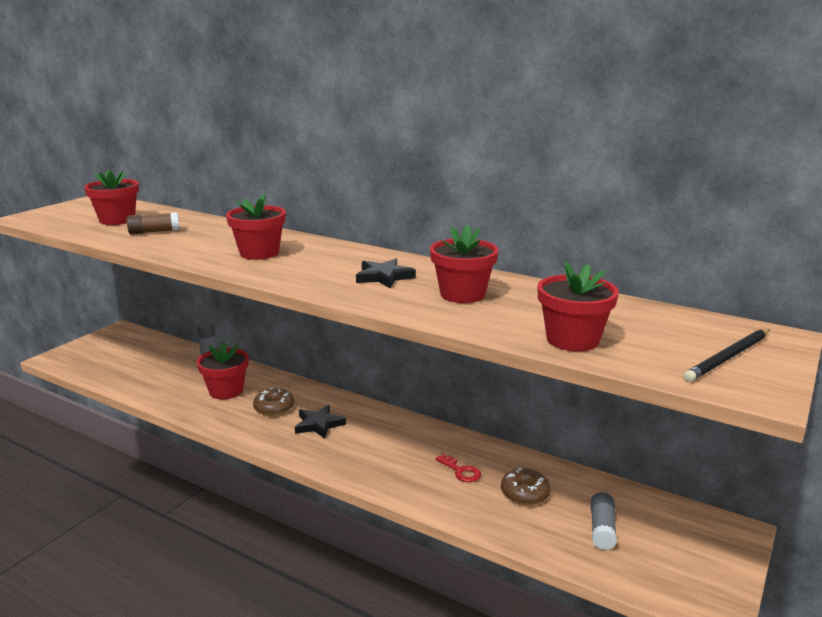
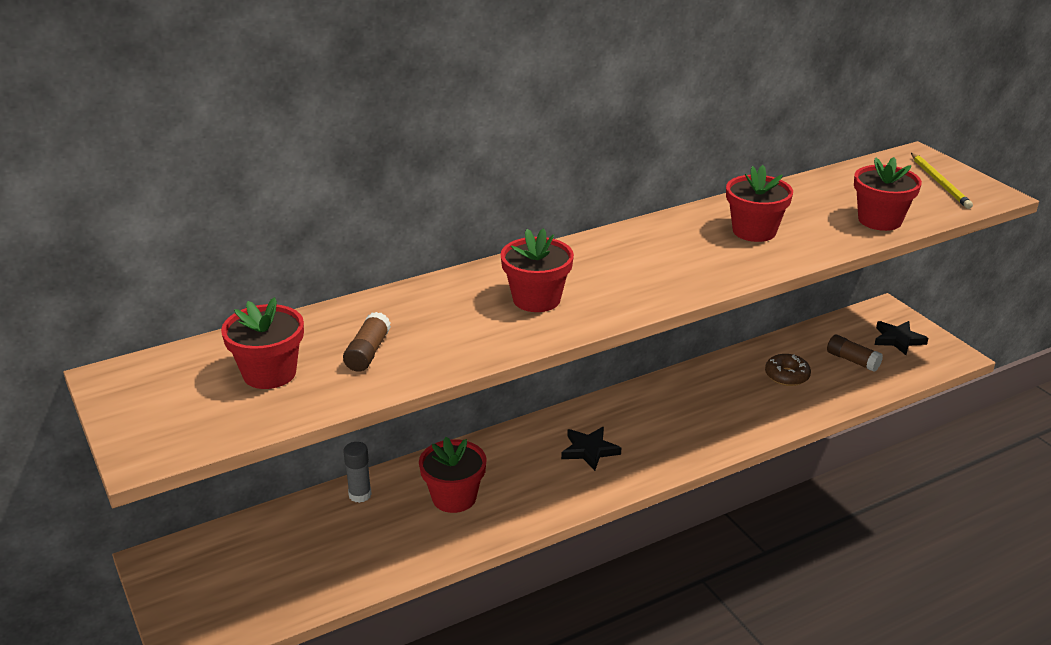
camera: 60 degrees left, 10 degrees up
(274, 408) = (527, 471): brown donut -> none
(384, 277) = (678, 252): black star -> black star (898, 339)
(461, 471) = (734, 395): red key -> none
(602, 529) = (852, 360): grey glue stick -> brown glue stick
(728, 357) = (940, 183): black pencil -> yellow pencil

